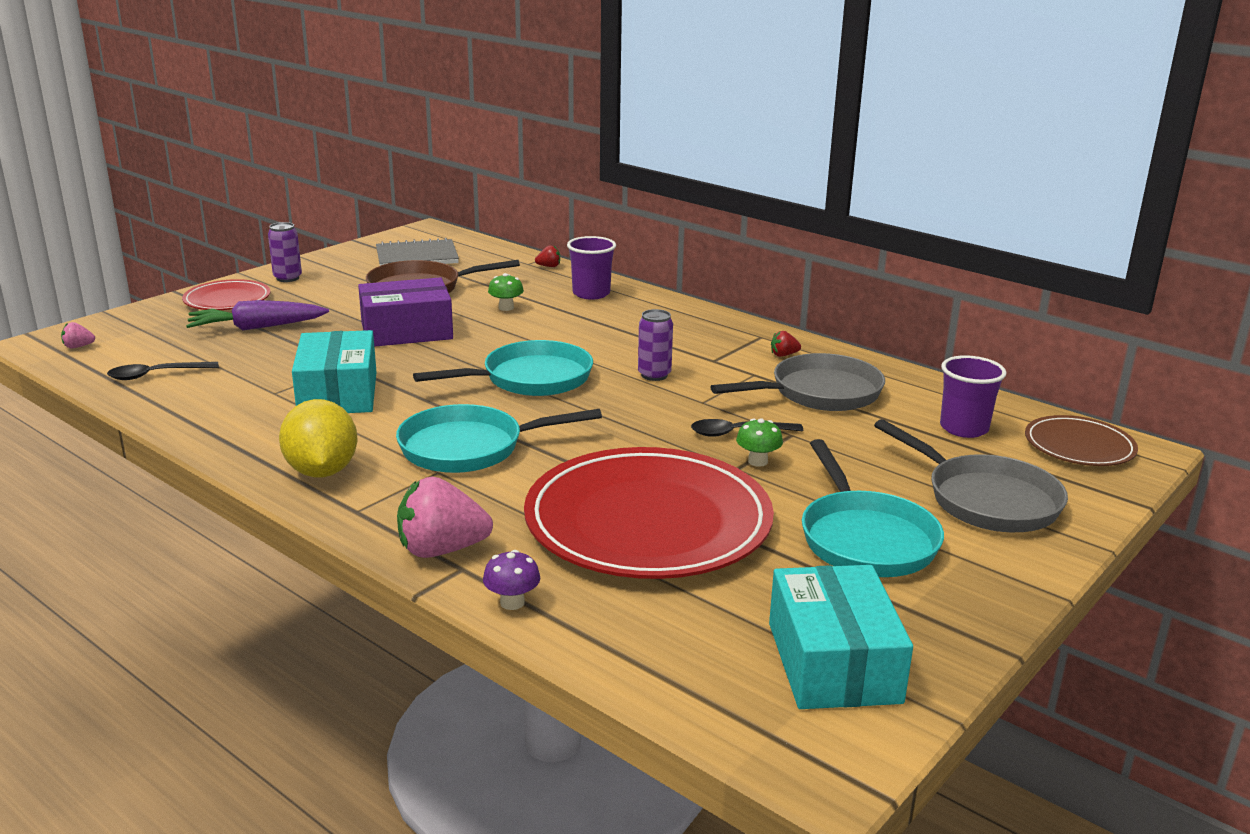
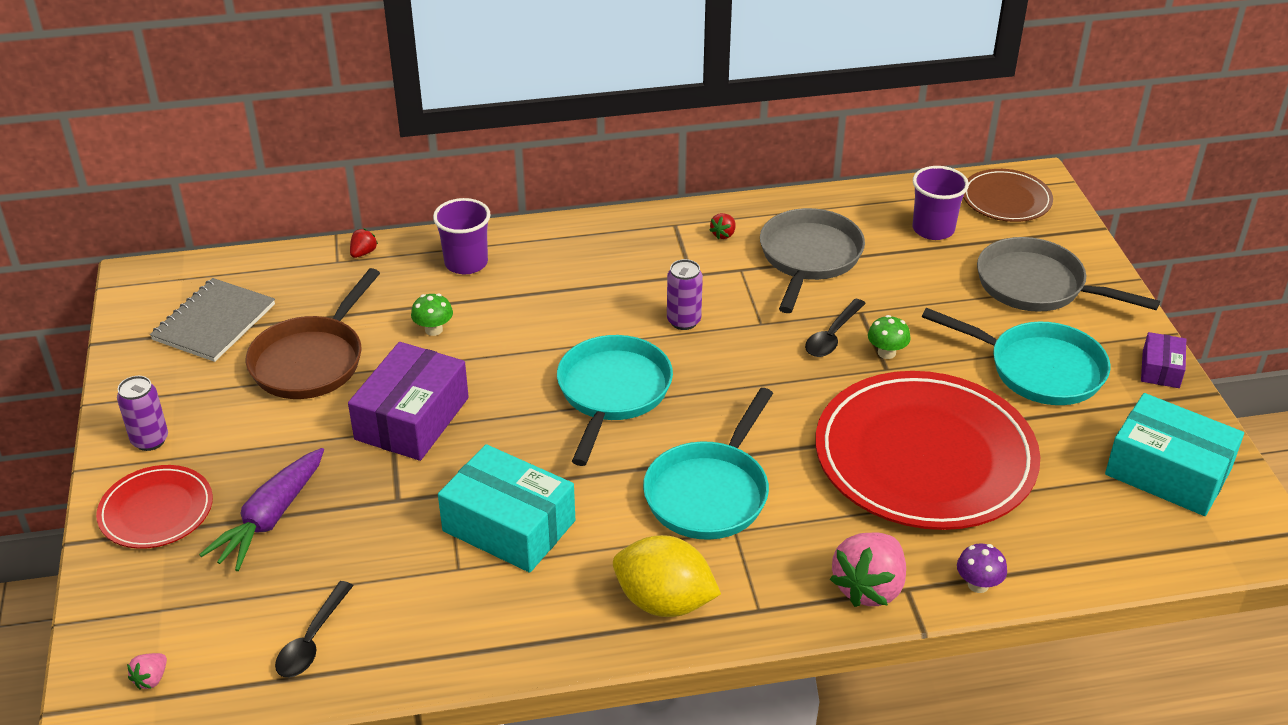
camera: 50 degrees left, 15 degrees up
(986, 500) = (1037, 286): grey pan -> grey pan turned 150 degrees counterclockwise
(990, 607) = (1161, 369): none -> purple box

